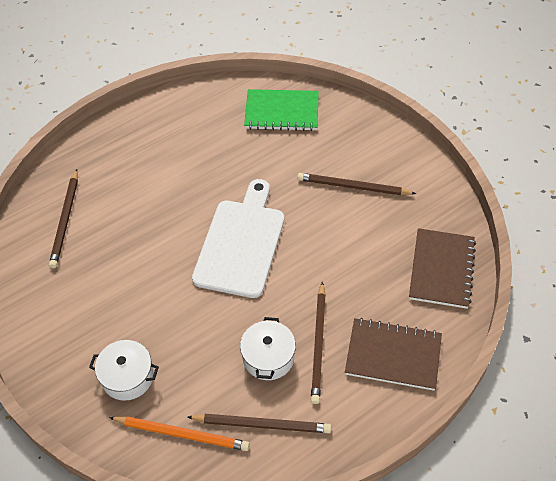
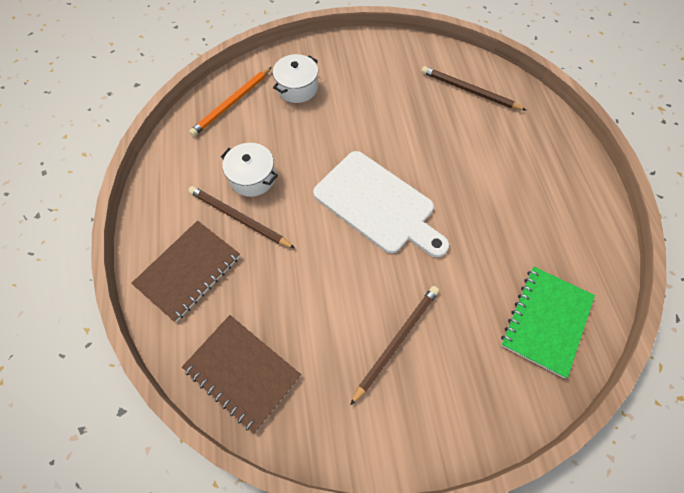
camera: 115 degrees right, 10 degrees up
(262, 424) = (202, 151): brown pencil -> none

